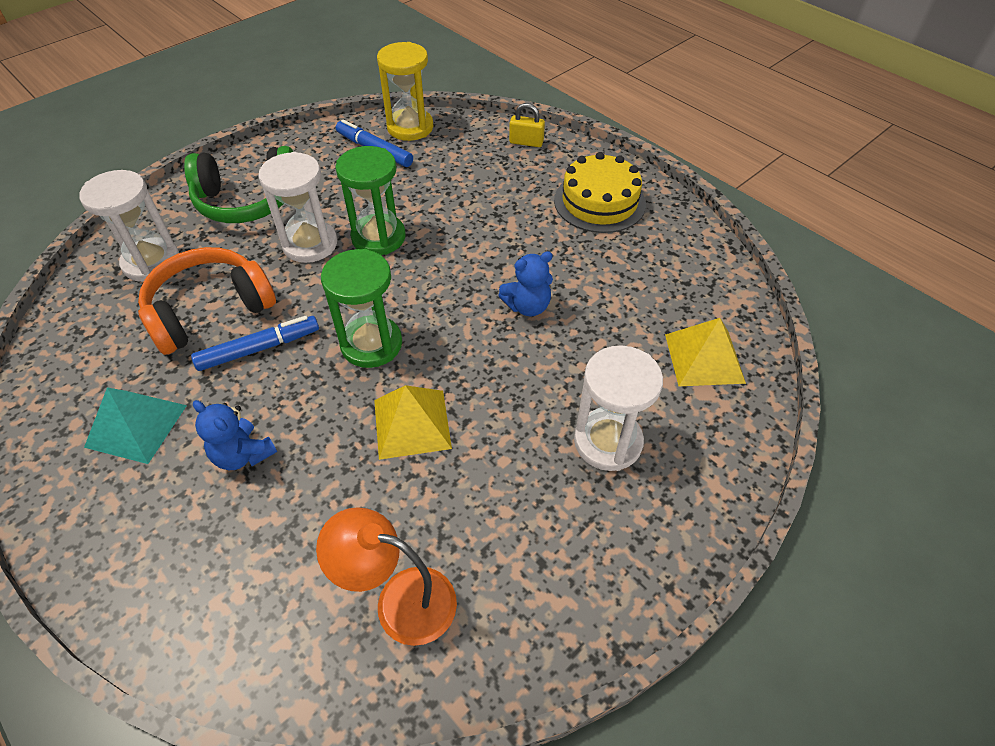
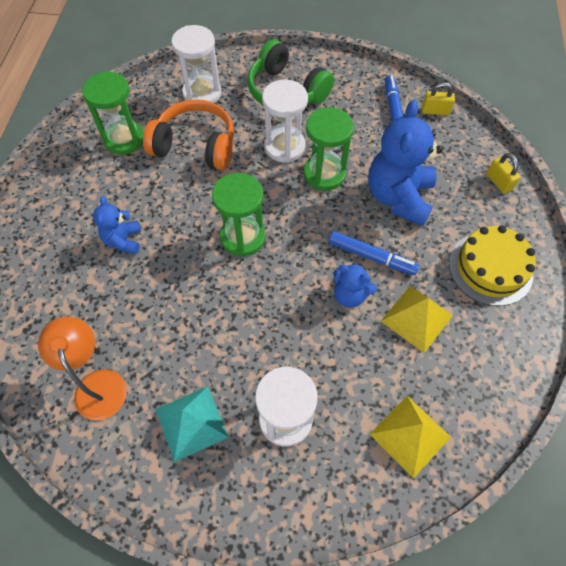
camera: 50 degrees right, 10 degrees up
(108, 367) = (124, 139): none -> green hourglass
(136, 425) = (102, 181): turquoise pyramid -> turquoise pyramid (191, 422)
(259, 348) = (192, 189): blue marker -> blue marker (371, 257)
(410, 127) = (435, 111): yellow hourglass -> yellow padlock
(412, 423) = (207, 302): yellow pyramid -> yellow pyramid (416, 318)
(466, 207) = (398, 197): none -> blue teddy bear

